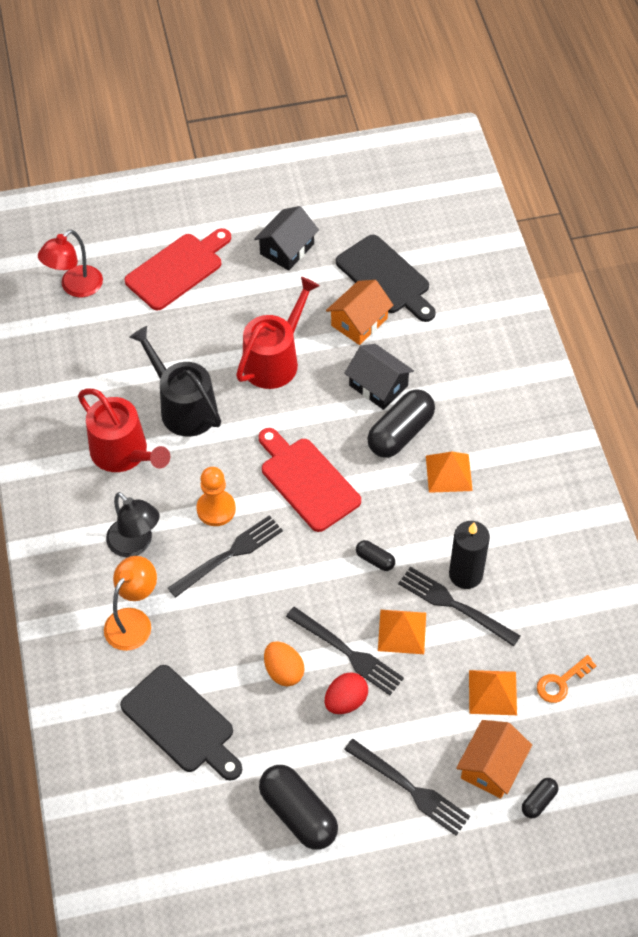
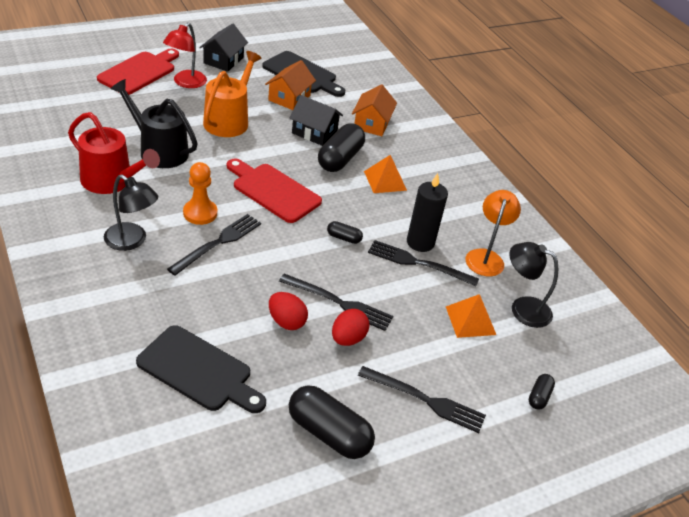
camera: 20 degrees left, 15 degrees down
(75, 287) = (55, 83): red lamp -> red lamp (186, 83)
(133, 621) = (138, 296): orange lamp -> orange lamp (486, 257)
(274, 360) = (229, 120): red watering can -> orange watering can
(284, 671) = (286, 322): orange egg -> red egg
(402, 631) = (381, 284): orange pyramid -> none
(492, 766) = (490, 375): orange house -> orange house (372, 123)
(561, 682) = (522, 308): orange key -> black lamp

